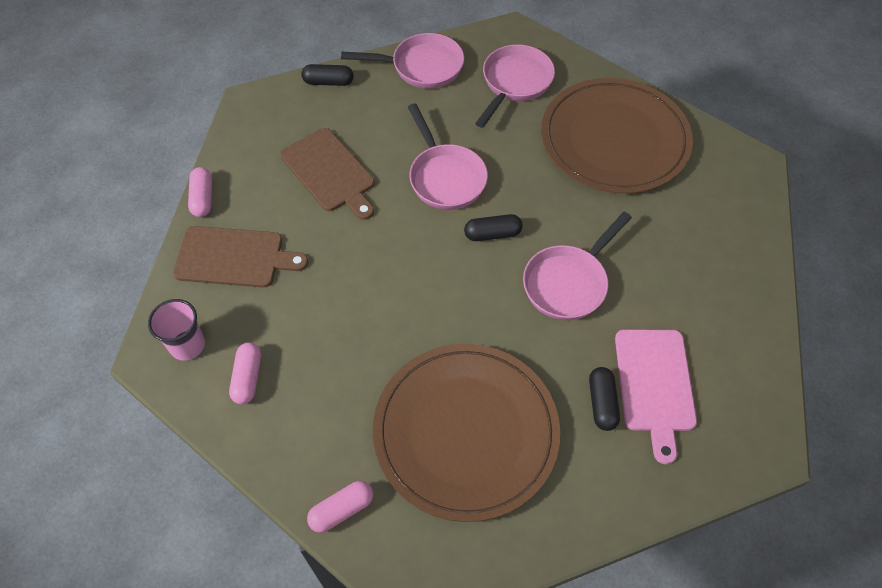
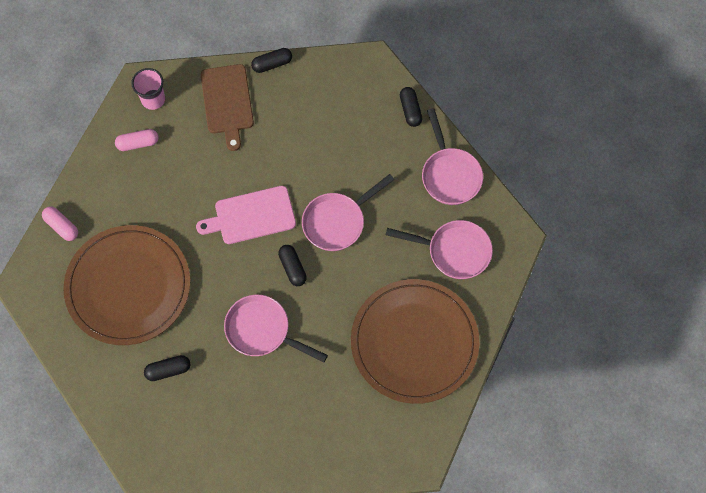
camera: 75 degrees right, 10 degrees up
(203, 198) = (272, 64): pink capsule -> black capsule
(329, 172) = (319, 139): brown cutting board -> none
(654, 384) = (190, 404): pink cutting board -> pink cutting board (251, 216)

